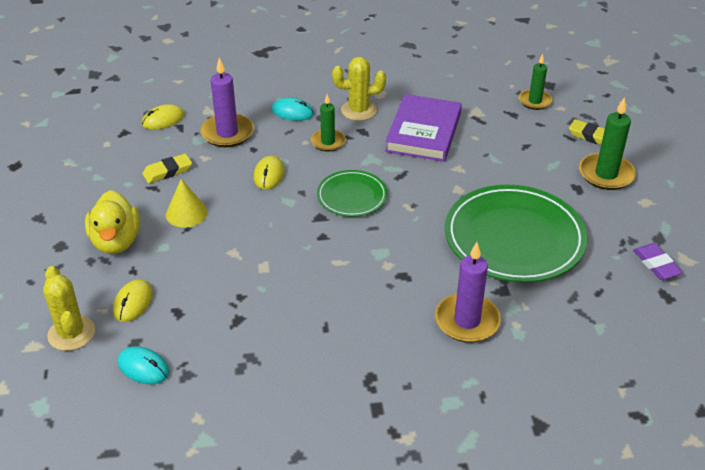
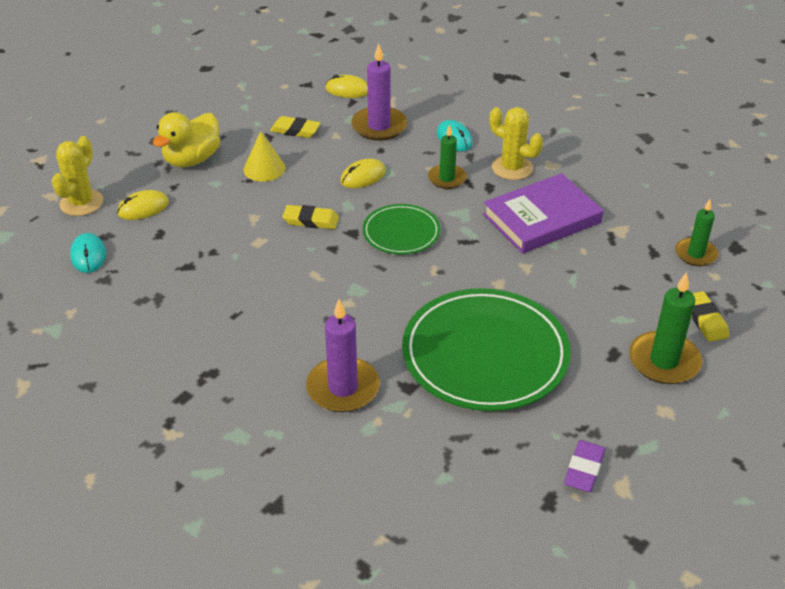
camera: 45 degrees right, 0 degrees up
(278, 228) = (311, 220): none -> yellow eraser

